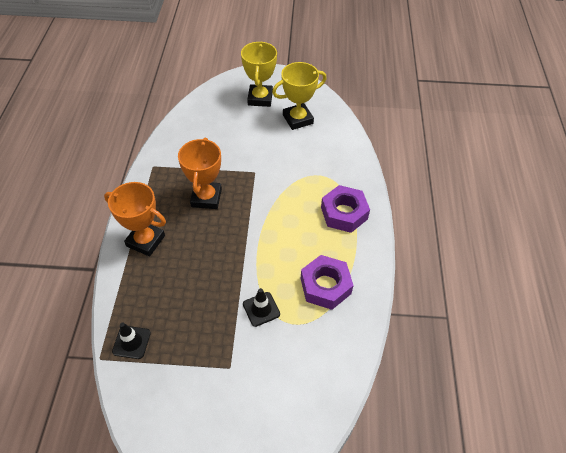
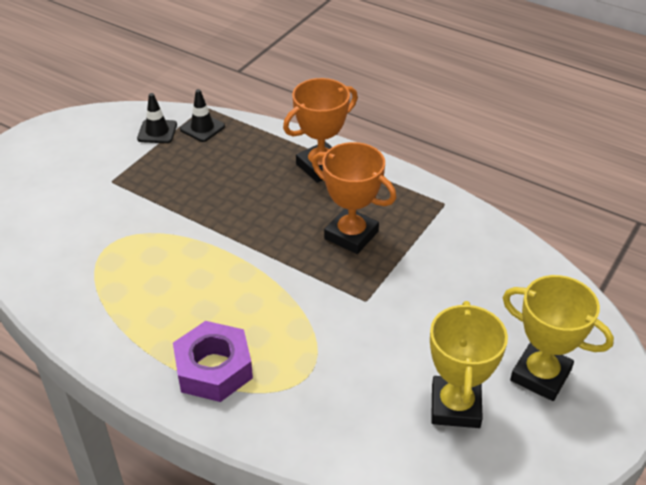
camera: 120 degrees right, 10 degrees down
(261, 309) = (150, 226): black traffic cone -> black traffic cone (157, 132)
(325, 286) = (124, 293): purple nut -> none

